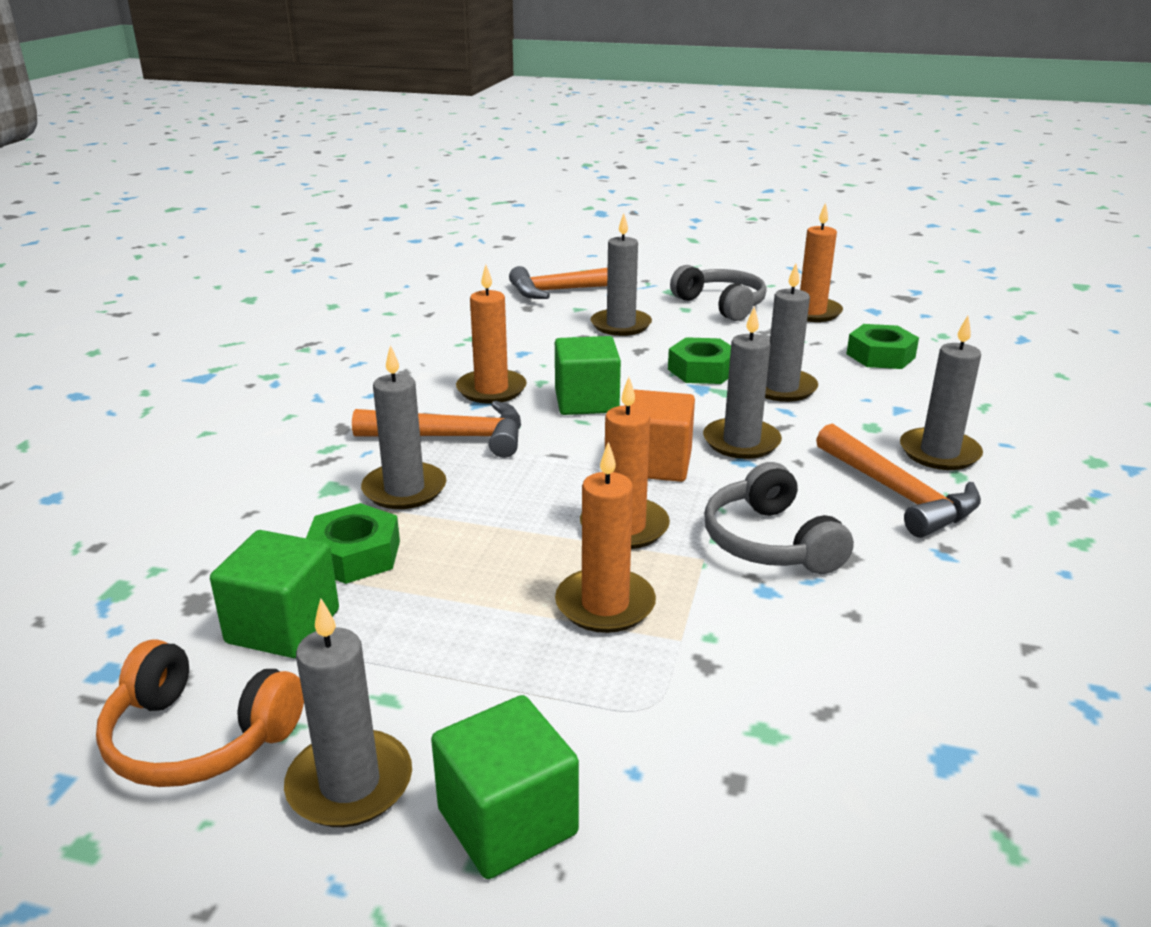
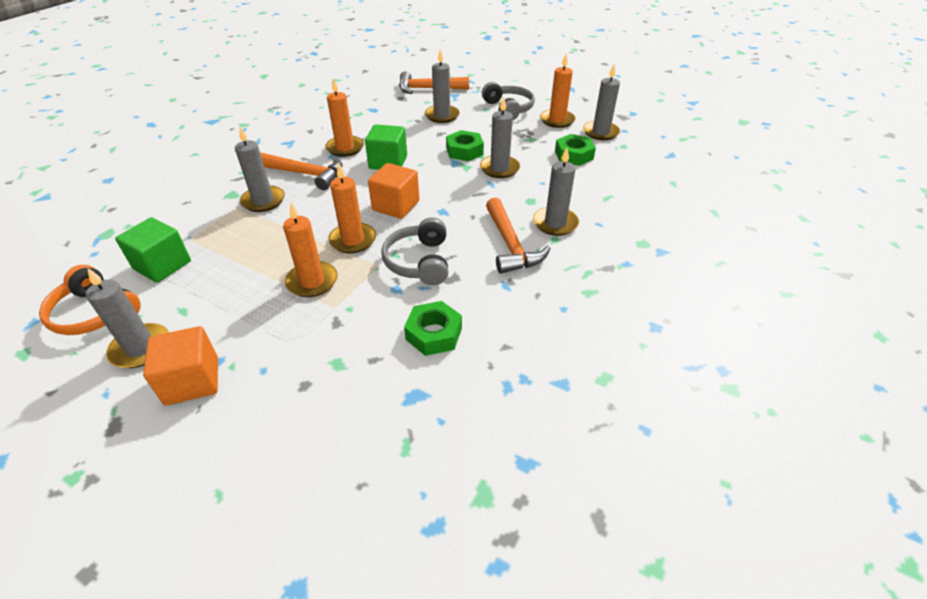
camera: 15 degrees right, 15 degrees up
(354, 555) = (217, 233): green nut -> green nut (434, 334)
(507, 821) = (192, 381): green cube -> orange cube
(741, 442) = (451, 199): grey candle -> grey candle (600, 132)

